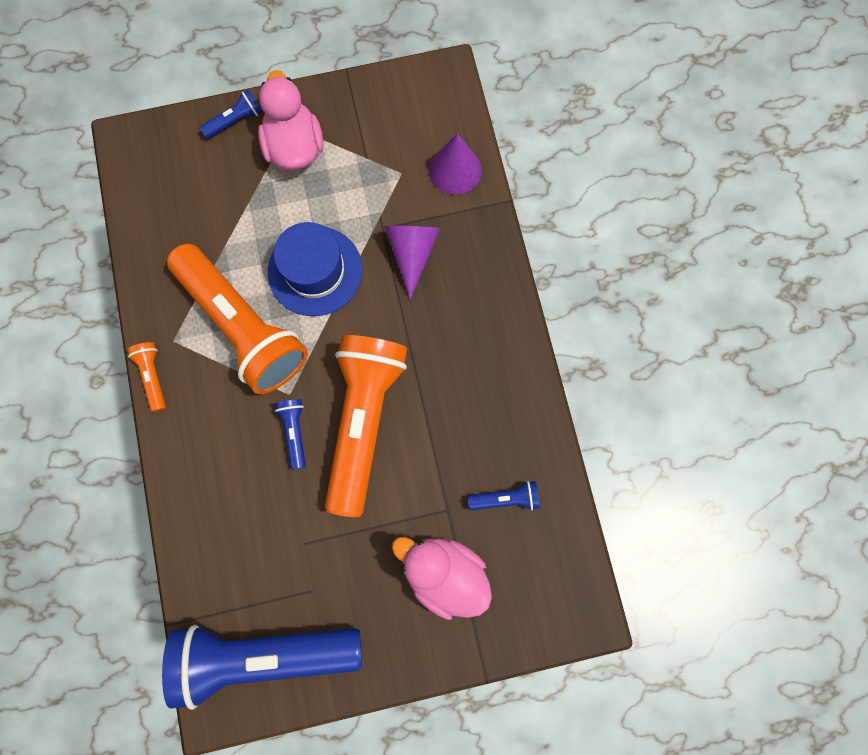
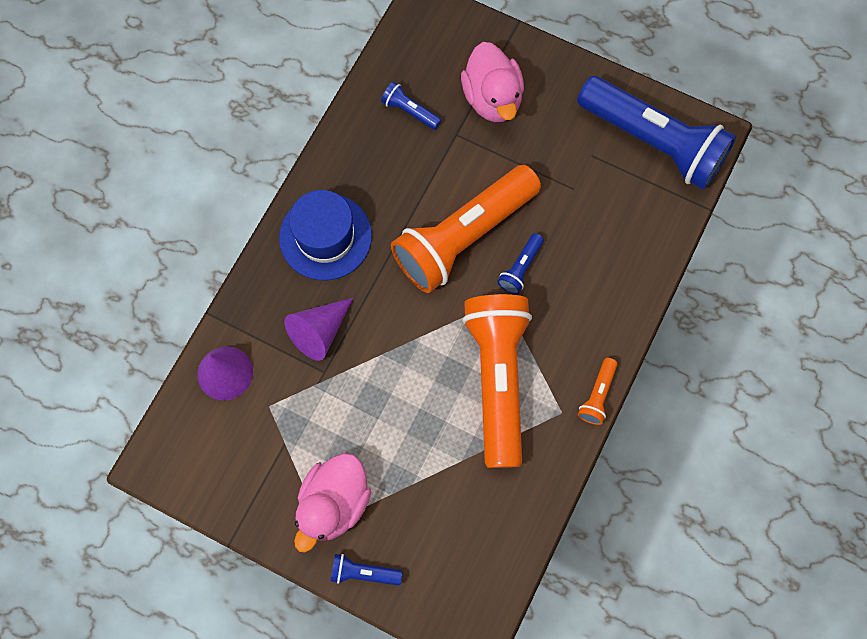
camera: 140 degrees left, 5 degrees down
(315, 271) = (406, 379): blue hat -> blue hat (325, 236)

